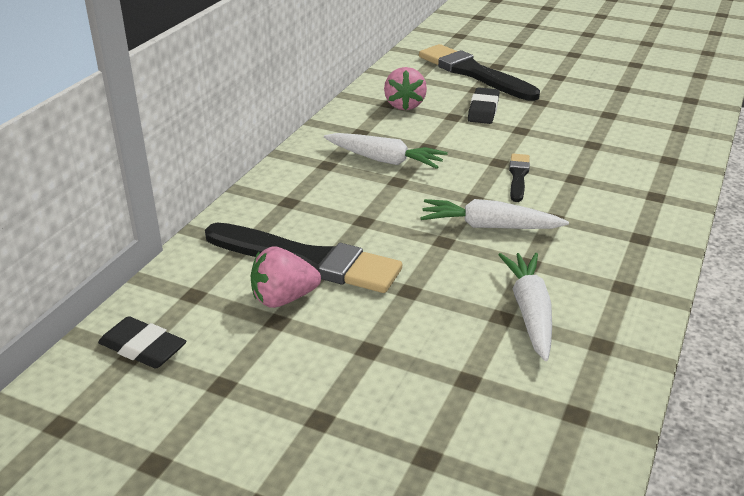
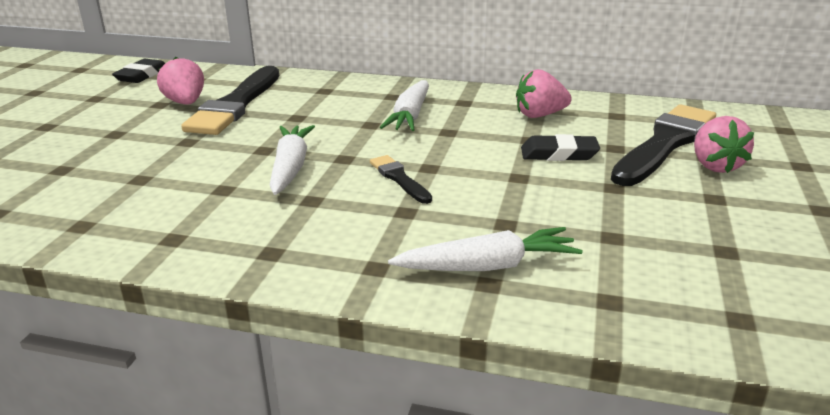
camera: 80 degrees right, 5 degrees down
(512, 66) = (715, 166): none -> pink strawberry
(518, 176) = (399, 178): black brush -> black brush turned 120 degrees counterclockwise
(529, 312) = (143, 191): white carrot -> white carrot (488, 266)

